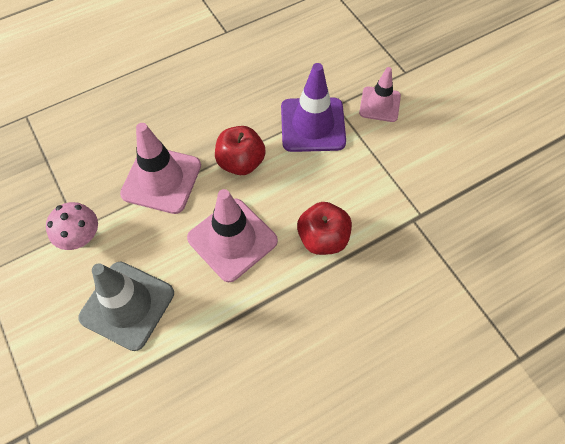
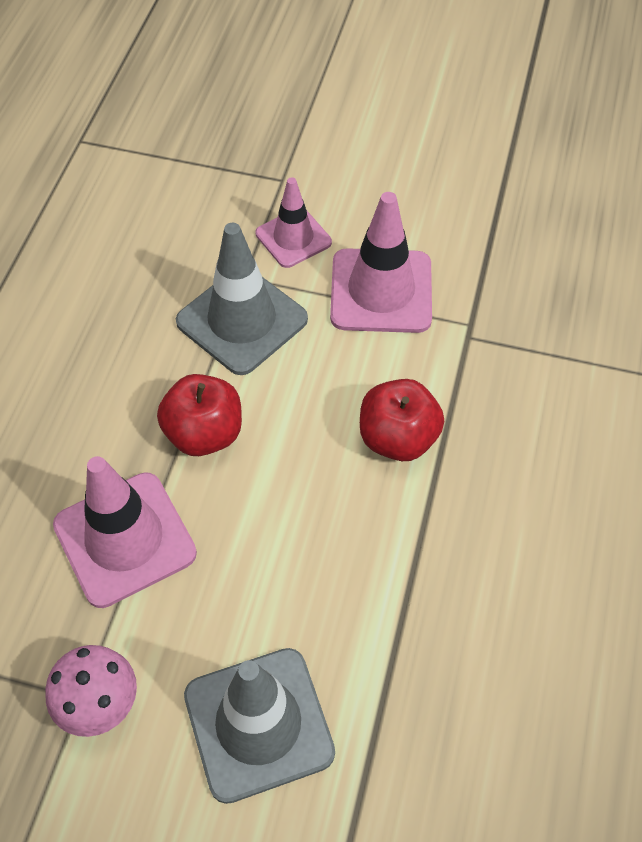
camera: 45 degrees left, 5 degrees down
(232, 239) = (297, 530): pink traffic cone -> pink traffic cone (381, 291)
(312, 125) = (242, 320): purple traffic cone -> grey traffic cone

